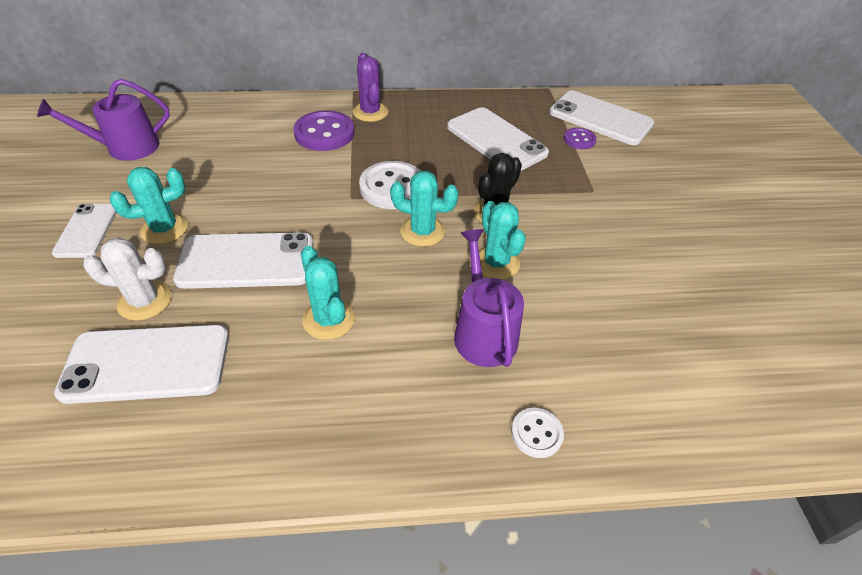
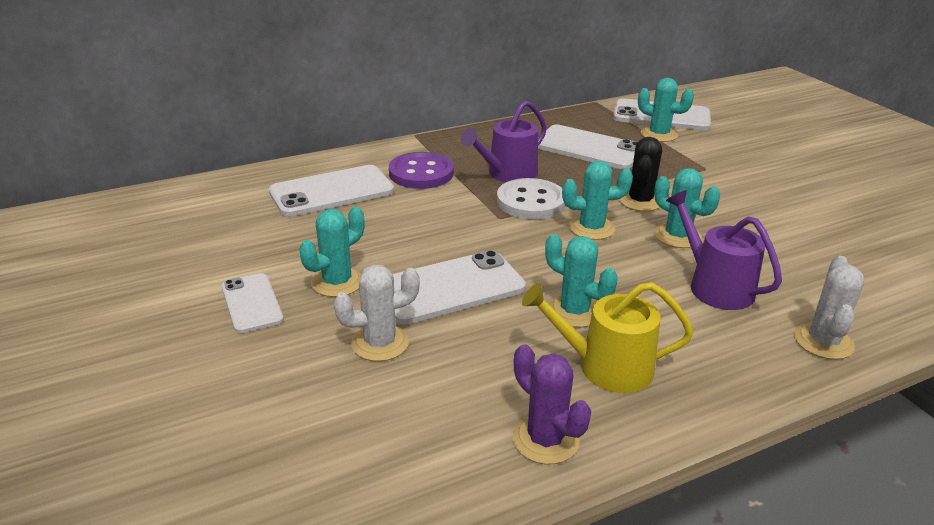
camera: 20 degrees left, 15 degrees down
(126, 147) = (218, 225): purple watering can -> purple watering can (508, 174)
(147, 363) = (436, 389): white phone -> white phone (331, 191)
(304, 390) = (606, 367): none -> yellow watering can
(370, 112) = (449, 148): purple cactus -> purple cactus (545, 439)
(536, 433) = (823, 341): white button -> white cactus
(579, 140) = (659, 134): purple button -> turquoise cactus

